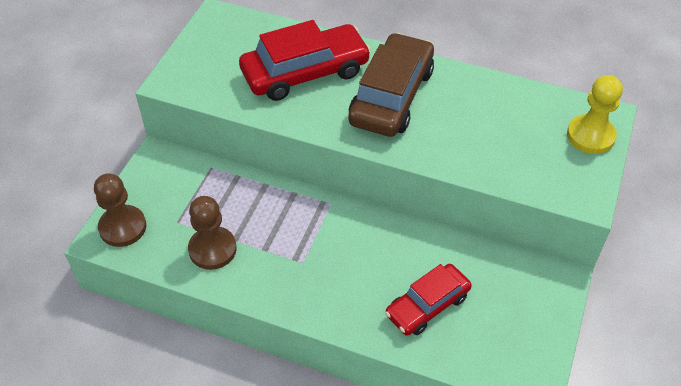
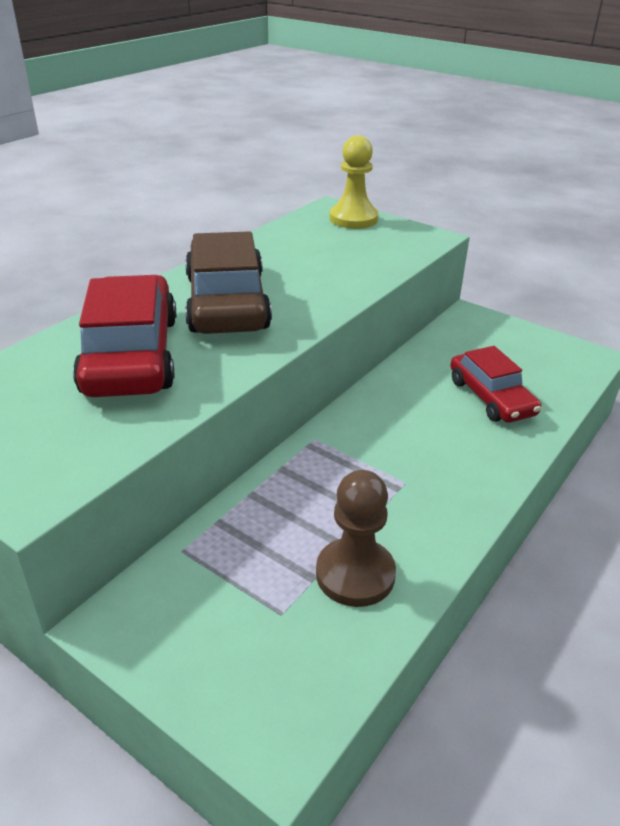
camera: 75 degrees left, 15 degrees down
(122, 227) = (261, 701): brown pawn -> none
(391, 96) = (227, 302): brown car -> brown car turned 45 degrees clockwise

